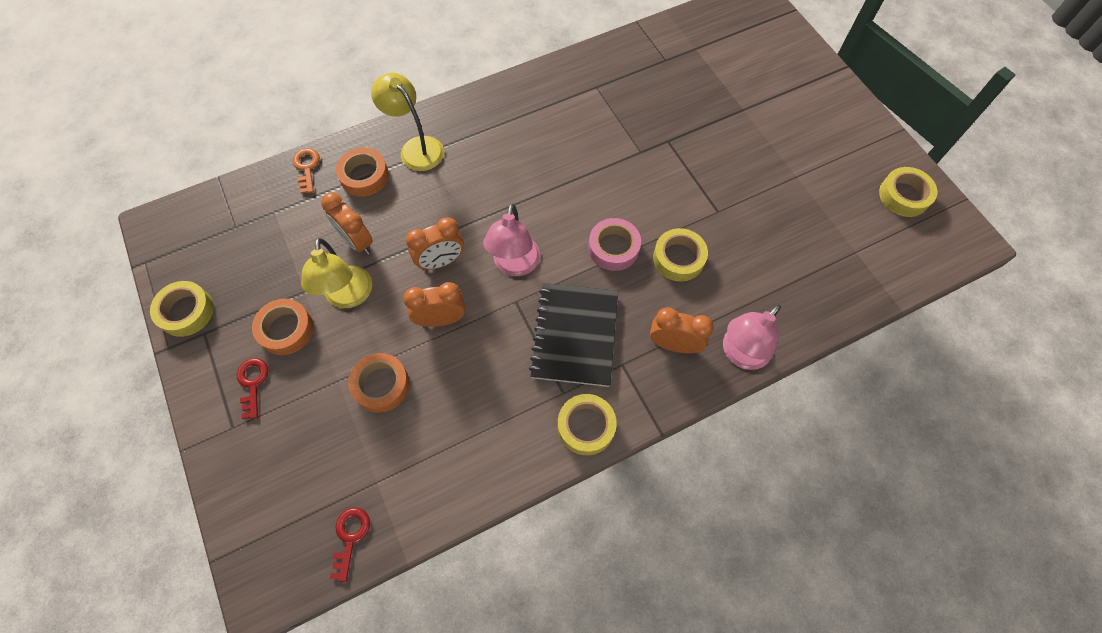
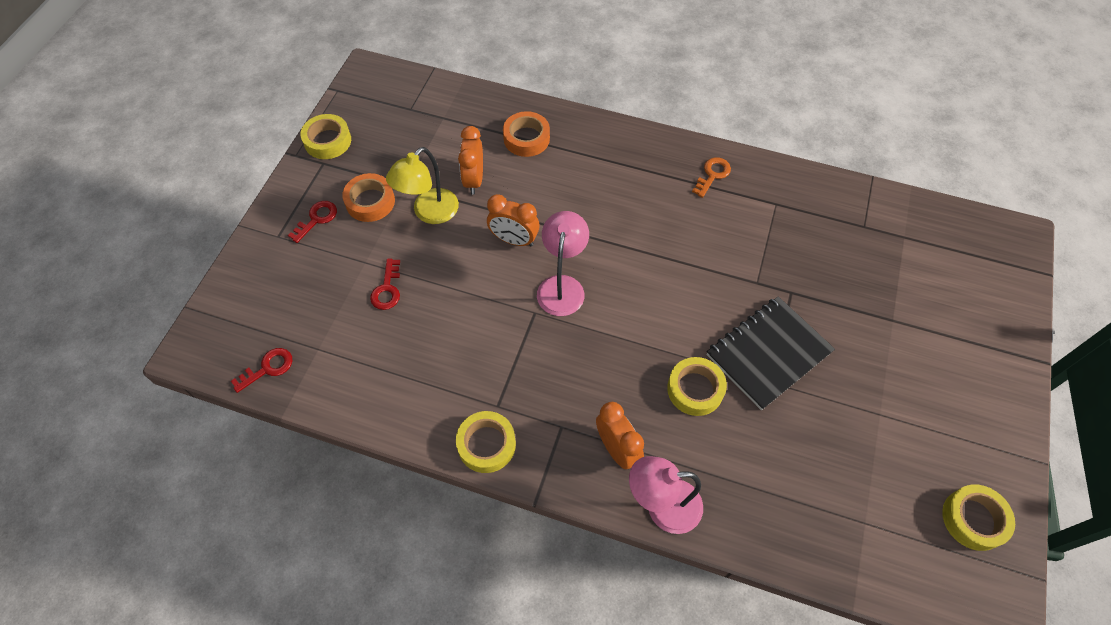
camera: 45 degrees right, 5 degrees down
(307, 168) = (495, 103): orange key -> orange key (712, 175)
(381, 385) = (387, 289): orange tape -> red key
(416, 147) = (583, 145): yellow lamp -> none
(441, 319) = (471, 280): orange clock -> none
(514, 265) = (562, 286): pink lamp -> pink lamp turned 135 degrees clockwise
(575, 335) = (550, 374): black notebook -> black notebook (768, 353)
(613, 248) = (651, 337): pink tape -> none

